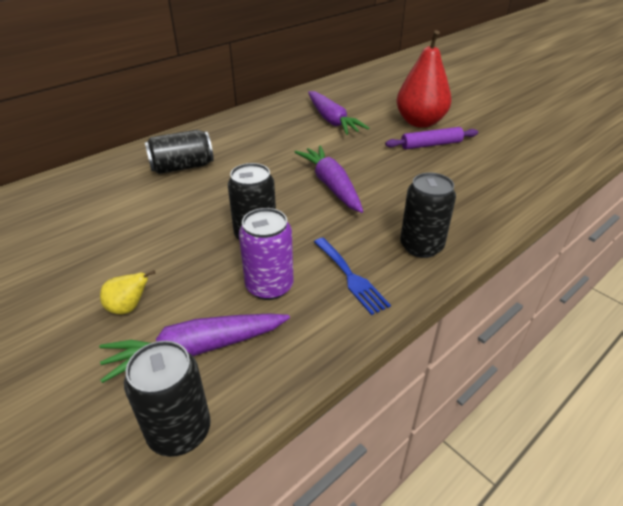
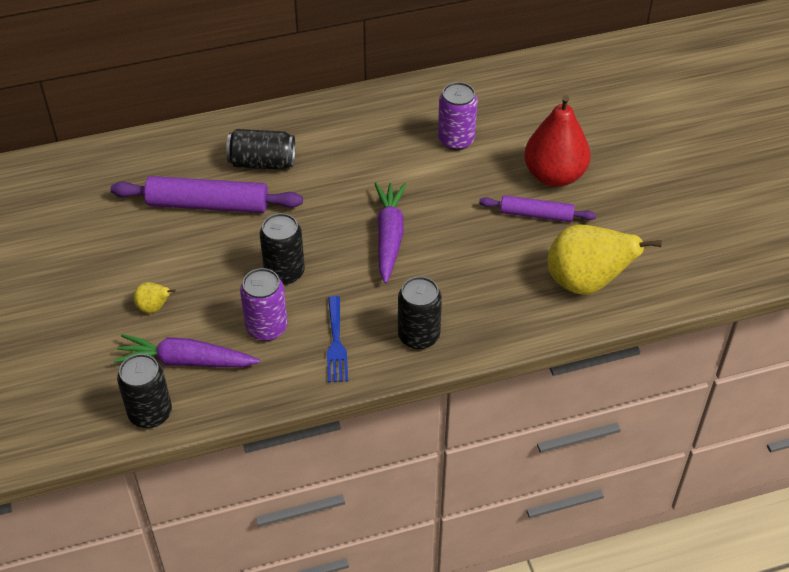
camera: 25 degrees right, 10 degrees up
(146, 206) = (208, 204): none -> purple rolling pin
(332, 120) = (456, 140): purple carrot -> purple can
(510, 172) = (586, 283): none -> yellow pear

